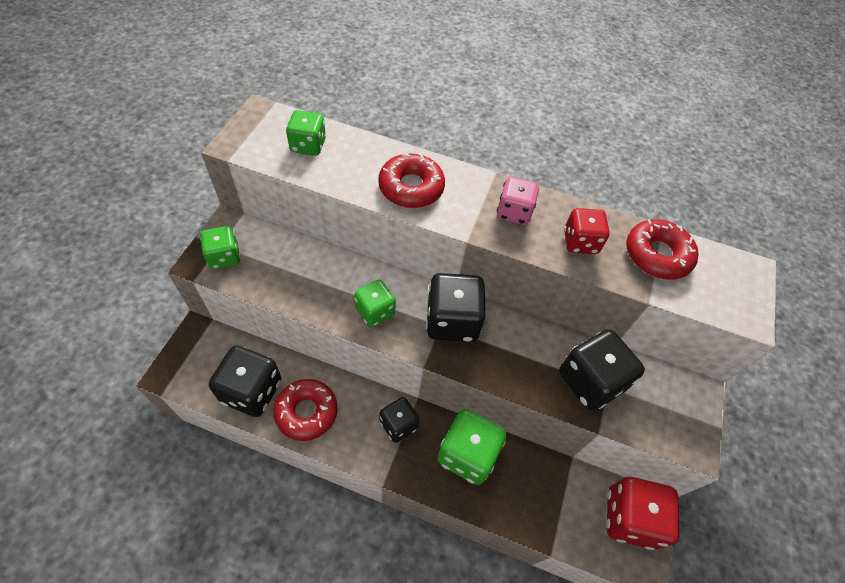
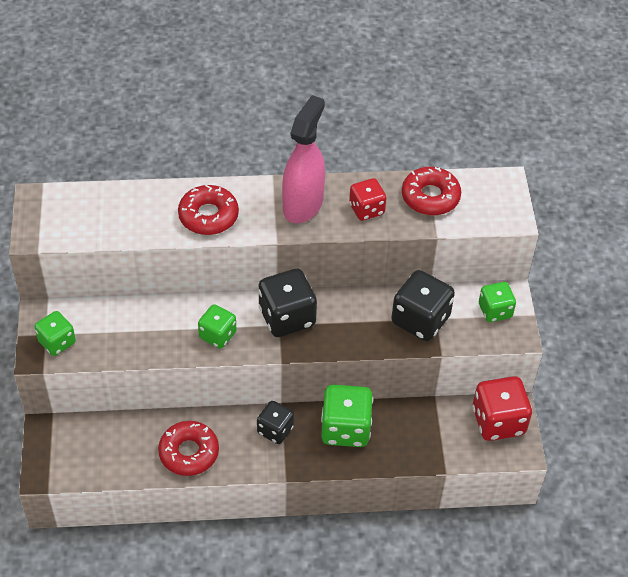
camera: 20 degrees left, 5 degrees down
(252, 391) = (129, 456): black dice -> none
(308, 145) = (99, 212): green dice -> green dice (495, 311)
(513, 212) = (303, 205): pink dice -> pink spray bottle

